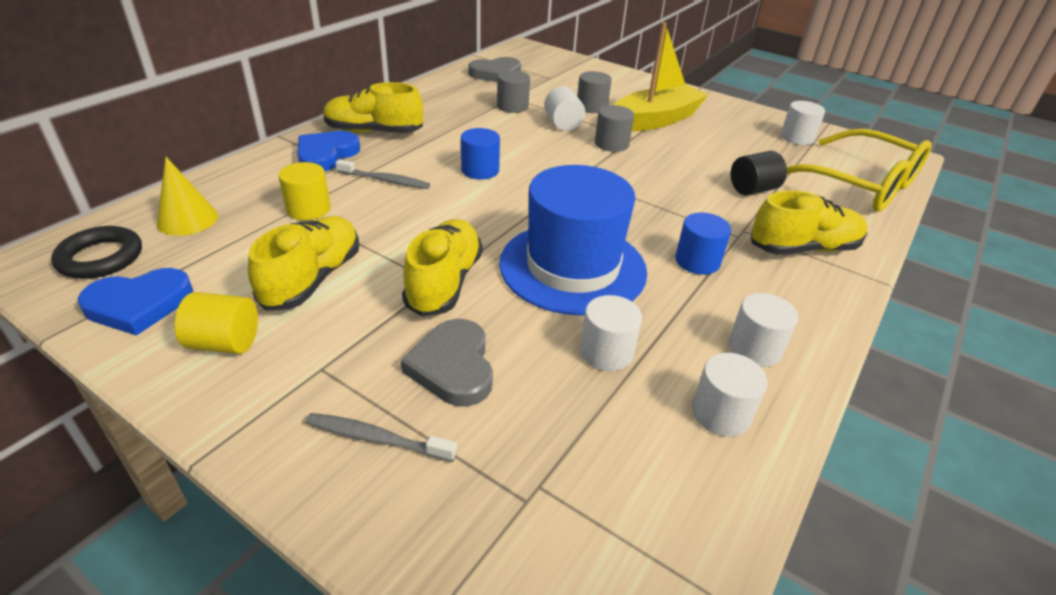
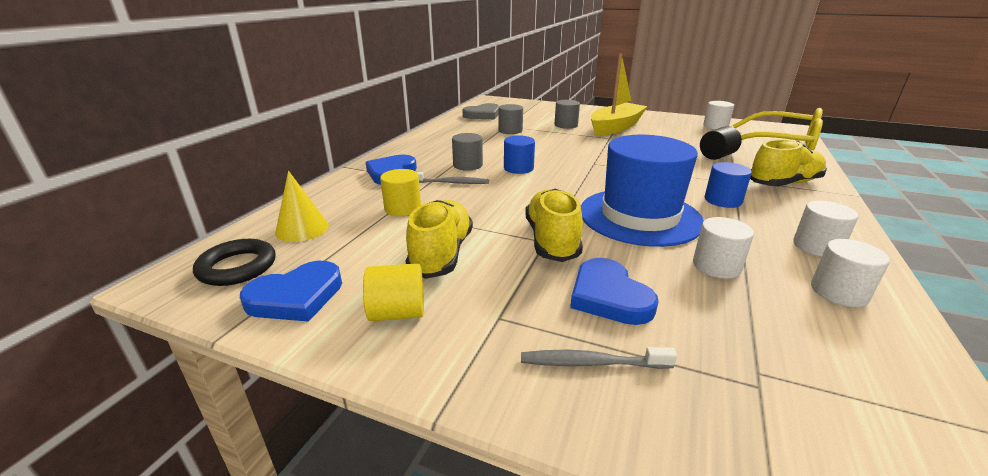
camera: 10 degrees left, 10 degrees down
(374, 132) = (419, 155): yellow shoe -> none
(453, 366) = (609, 296): grey heart -> blue heart
(563, 124) = (554, 136): white cylinder -> none
(611, 144) = (598, 143): grey cylinder -> grey cylinder (468, 165)

